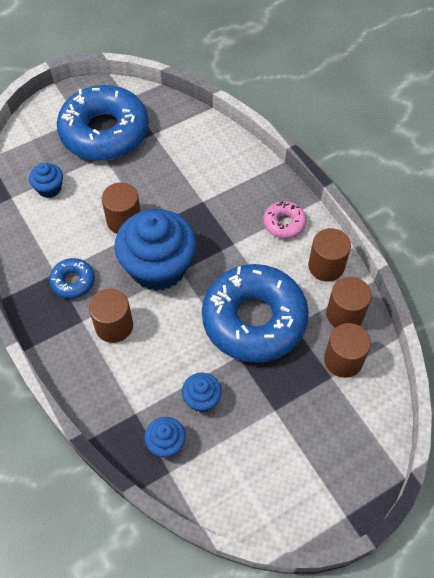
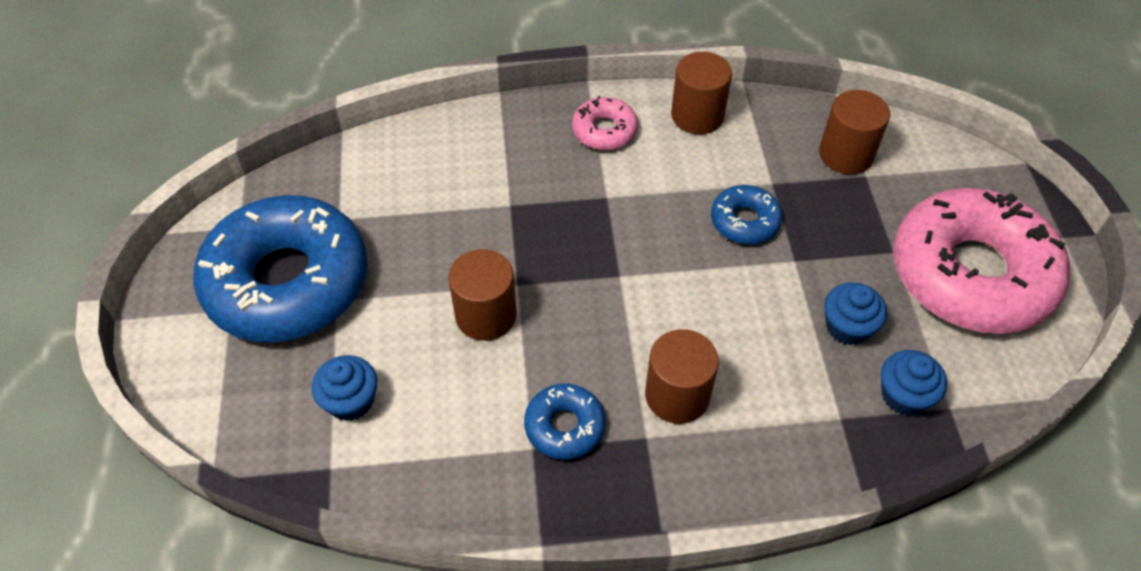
camera: 65 degrees left, 5 degrees down
(158, 267) = (598, 301): blue cupcake -> none
(254, 319) = (744, 221): blue donut -> blue donut, size x0.44
(280, 462) = (971, 274): none -> pink donut
(344, 314) = (779, 126): brown cylinder -> none

